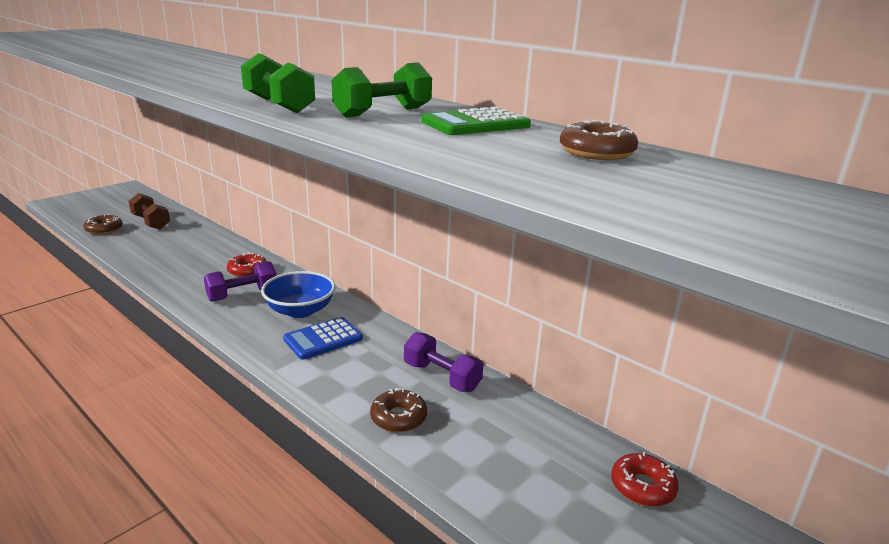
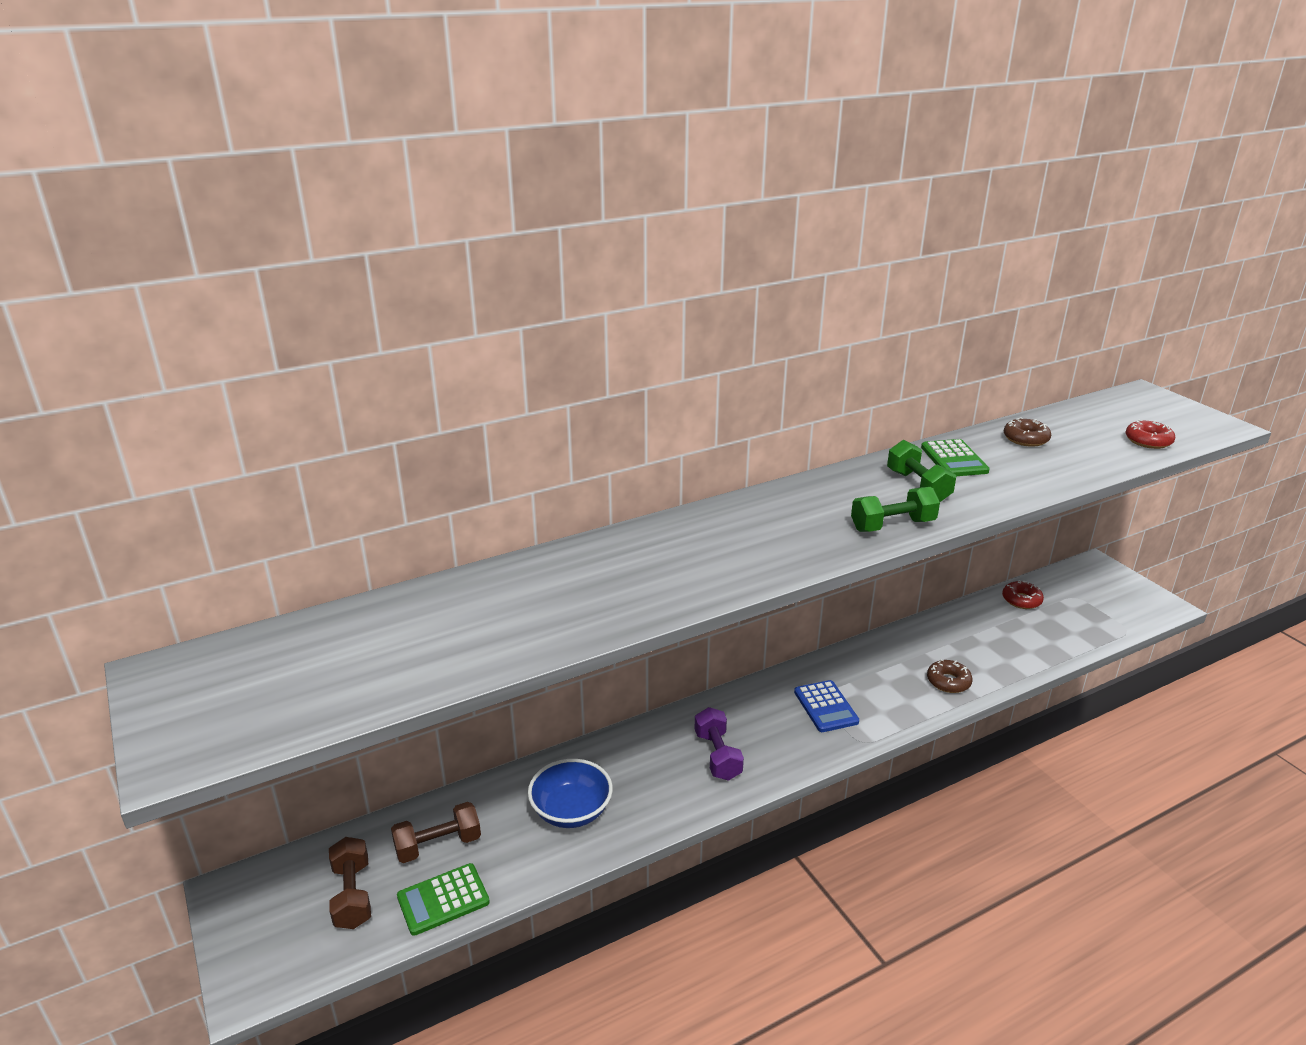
camera: 70 degrees left, 5 degrees up
(104, 230) = (443, 899): brown donut -> green calculator
(114, 210) = (352, 895): none -> brown dumbbell
(248, 271) = (657, 749): red donut -> red donut (1148, 441)
(300, 310) = (766, 716): blue bowl -> blue bowl (571, 811)
(442, 377) = (896, 651): purple dumbbell -> none

